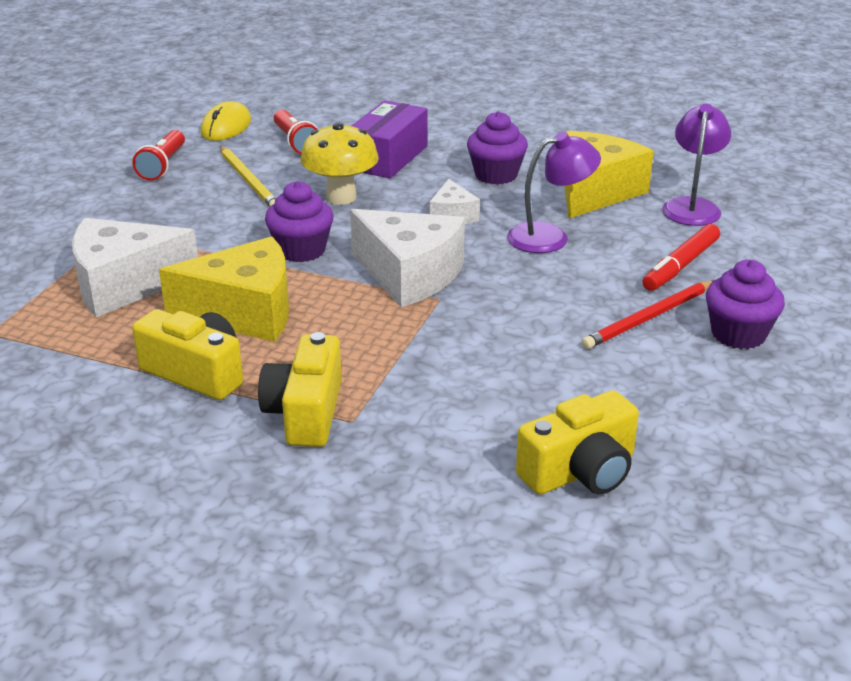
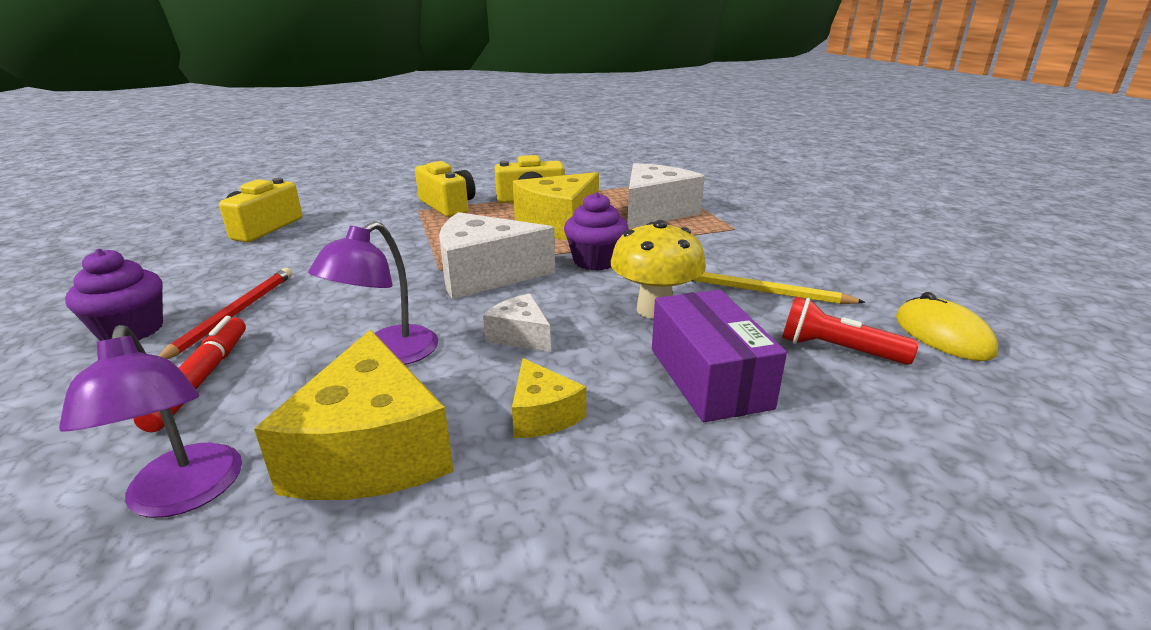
camera: 140 degrees right, 5 degrees down
(163, 165) = (853, 275): red flashlight -> none
(496, 175) = (542, 415): purple cupcake -> yellow cheese

